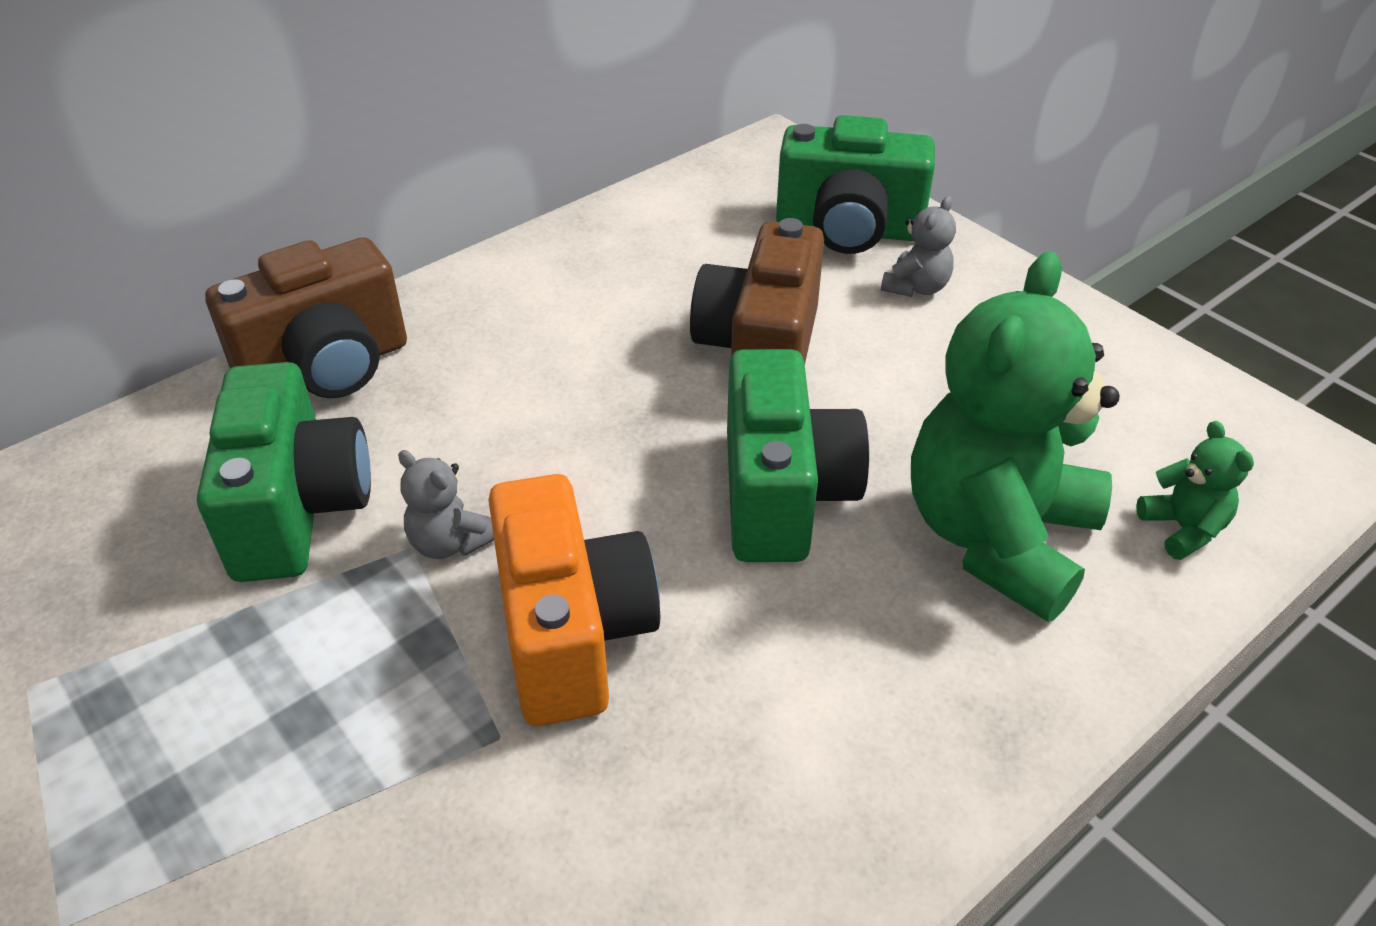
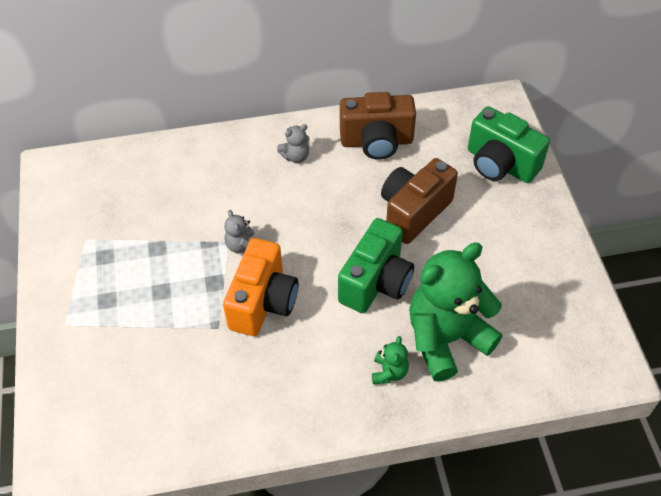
camera: 30 degrees right, 10 degrees up
(298, 509) = (198, 208): green camera -> none
(327, 368) = (239, 148): brown camera -> brown camera (376, 142)
(916, 287) = (507, 208): grey teddy bear -> grey teddy bear (296, 156)
(1183, 528) = (526, 371): green teddy bear -> green teddy bear (389, 372)

